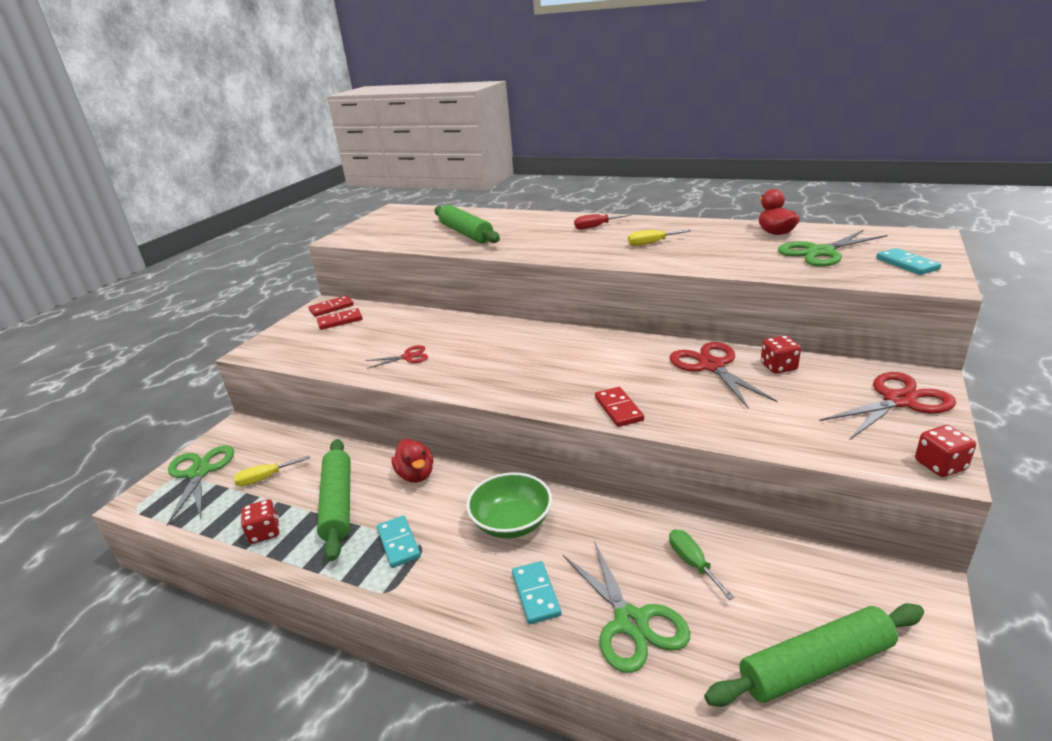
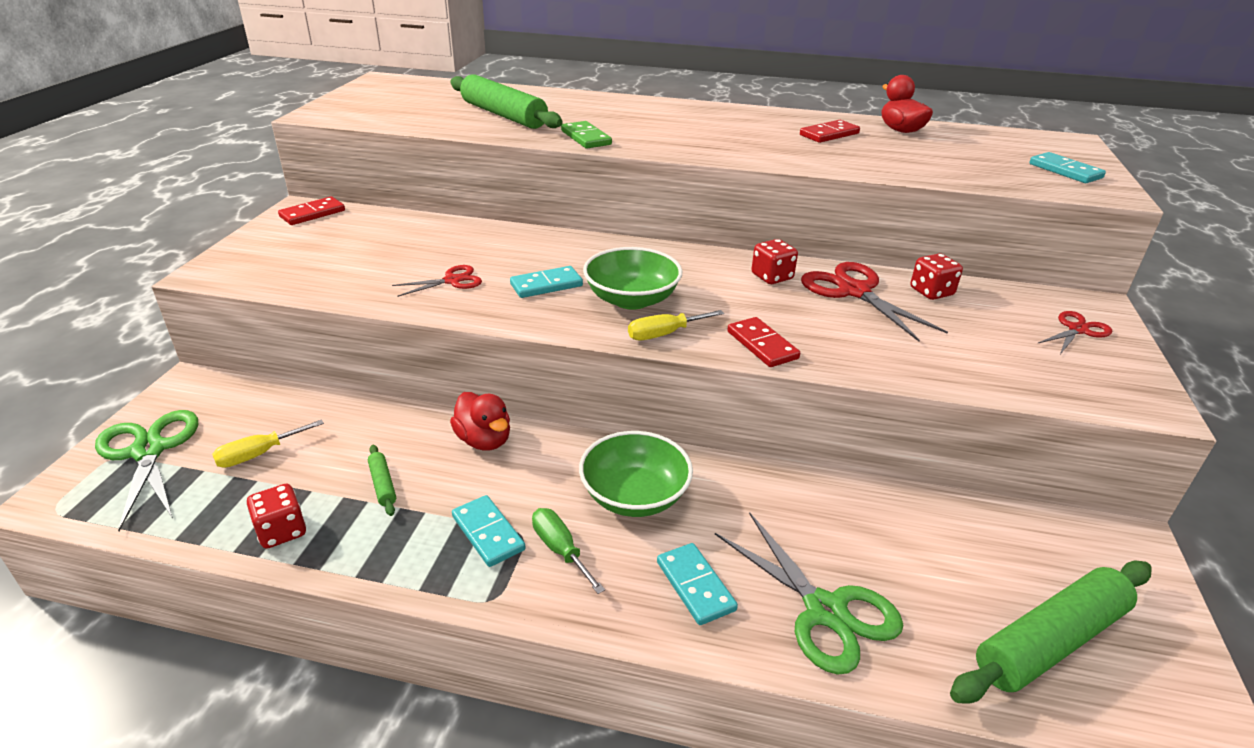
camera: 15 degrees left, 5 degrees up
(338, 504) = (383, 484): green rolling pin -> green rolling pin, size x0.43
(340, 321) = (332, 232): red domino -> red domino (829, 134)
(473, 360) = (546, 285): none -> turquoise domino
(517, 249) = (586, 138): none -> green domino
(531, 372) = (631, 299): none -> green bowl
(596, 227) = (676, 114): red screwdriver -> none
(651, 243) = (758, 137): yellow screwdriver -> yellow screwdriver (664, 334)
(692, 563) = (874, 532): green screwdriver -> green screwdriver (560, 549)
(820, 252) = (963, 154): green scissors -> none
(899, 401) = (1078, 330): red scissors -> red scissors, size x0.56
(940, 465) = (1149, 402): red dice -> red dice (772, 277)

